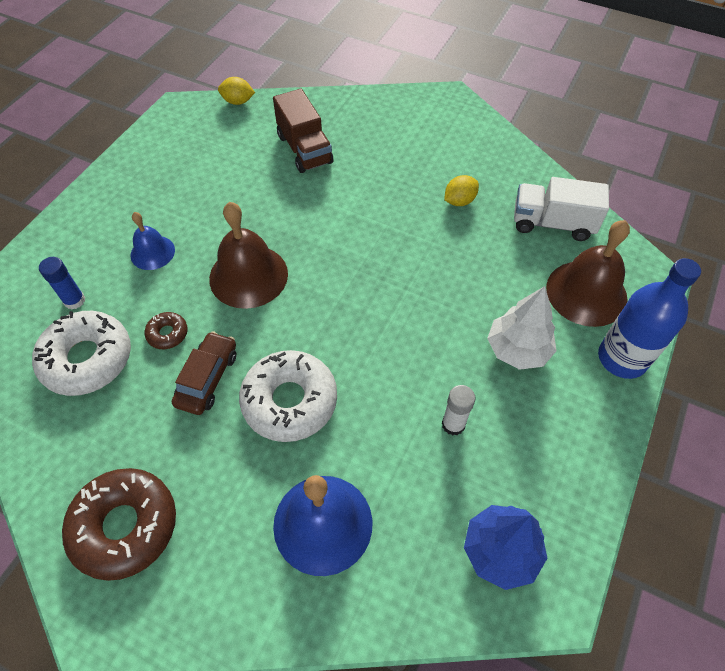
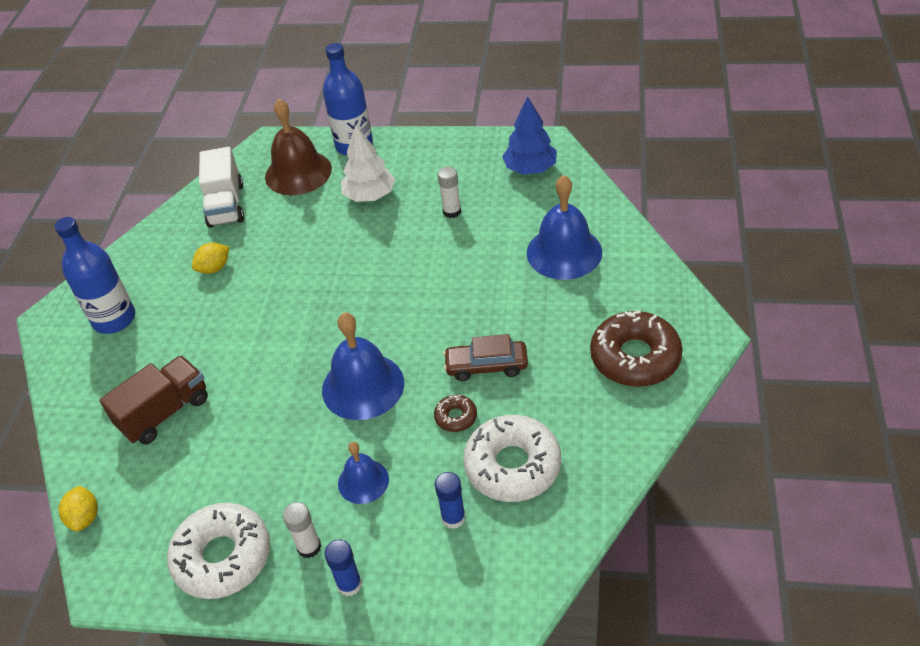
camera: 105 degrees left, 10 degrees down
(74, 224) = (349, 584): none -> blue glue stick
(122, 208) = (309, 547): none -> white glue stick
(248, 276) = (363, 386): brown bell -> blue bell
(290, 401) = (480, 305): white donut -> white donut (223, 557)
(427, 132) = (114, 319): none -> blue bottle
(459, 201) = (214, 268): yellow lemon -> yellow lemon turned 75 degrees counterclockwise

